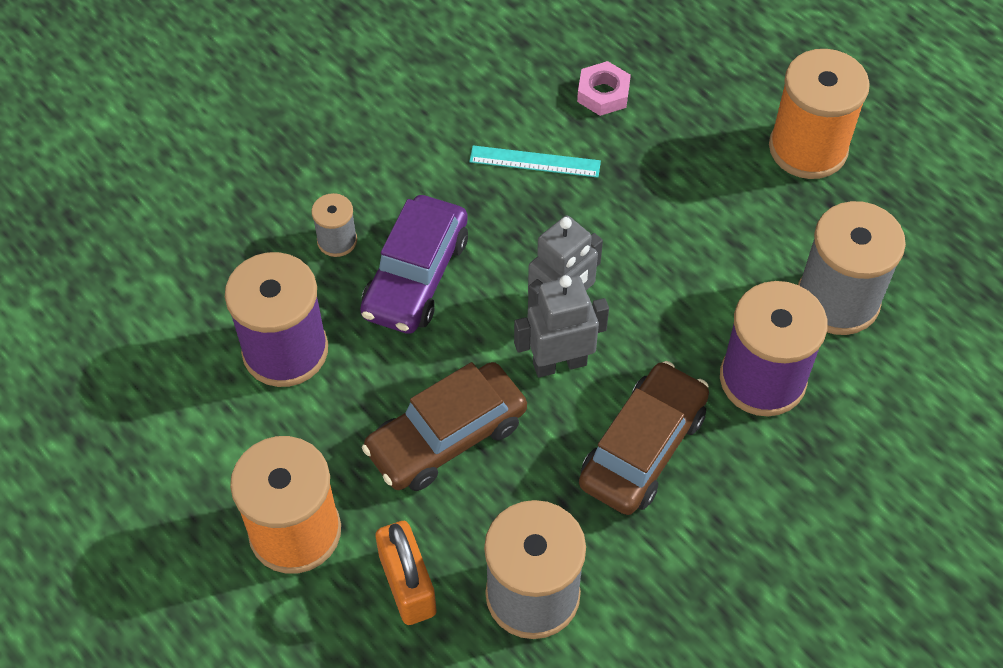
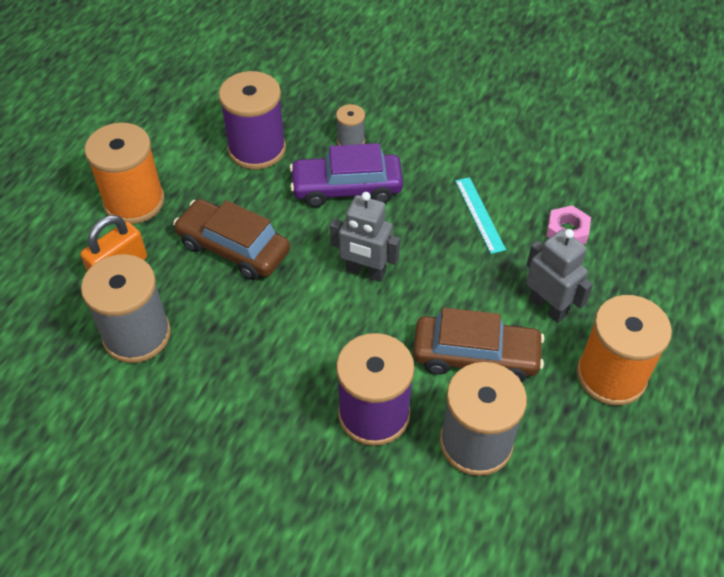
camera: 65 degrees right, 5 degrees down
(559, 363) = (321, 287): grey robot -> grey robot (548, 307)
(643, 448) = (277, 358): brown car -> brown car (475, 356)

